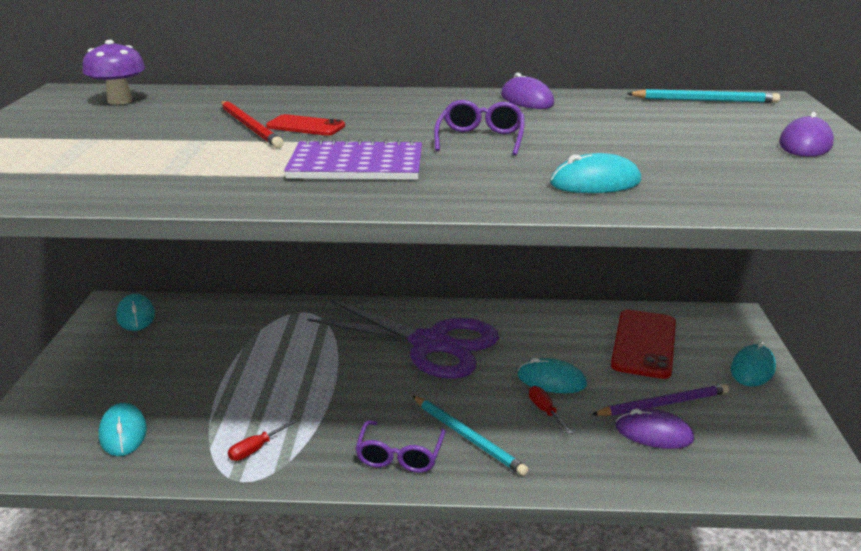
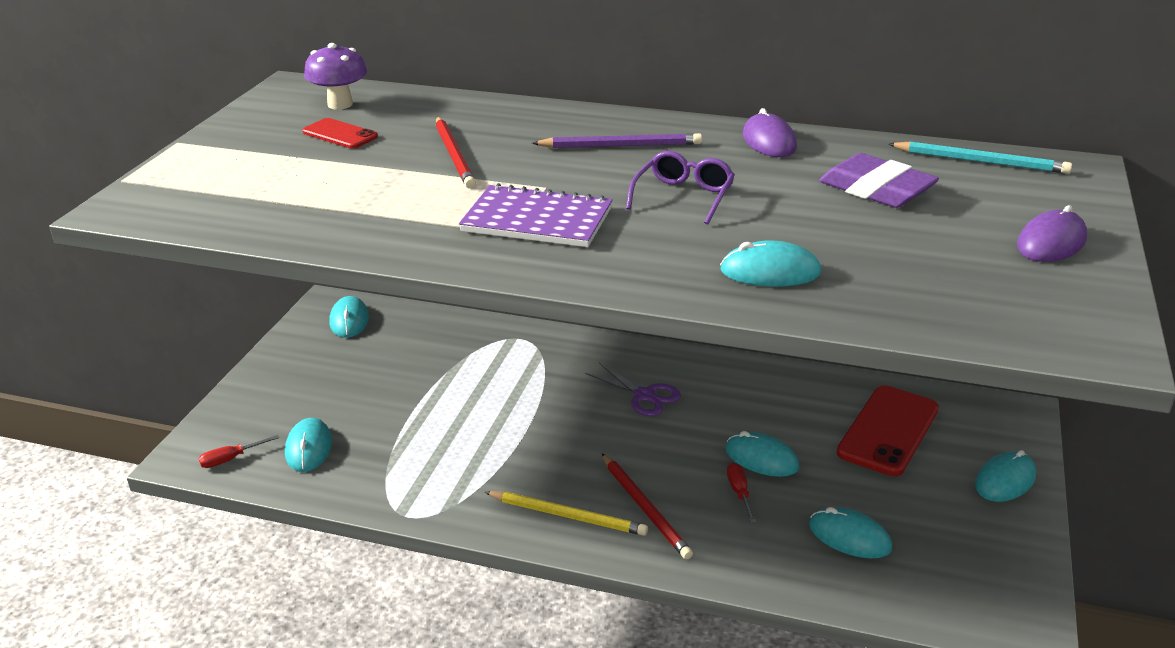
camera: 15 degrees right, 5 degrees up
(256, 449) = (429, 485): red screwdriver -> red screwdriver (231, 459)
(305, 126) = (510, 160): red phone -> red phone (340, 134)
(400, 455) = (568, 516): purple glasses -> yellow pencil
(430, 344) = (644, 396): purple scissors -> purple scissors, size x0.47
(468, 437) = (645, 508): turquoise pencil -> red pencil
(639, 122) = (876, 189): none -> purple eraser
(653, 433) = (849, 537): purple mouse -> turquoise mouse
(663, 404) = (876, 505): purple pencil -> purple pencil (621, 146)

